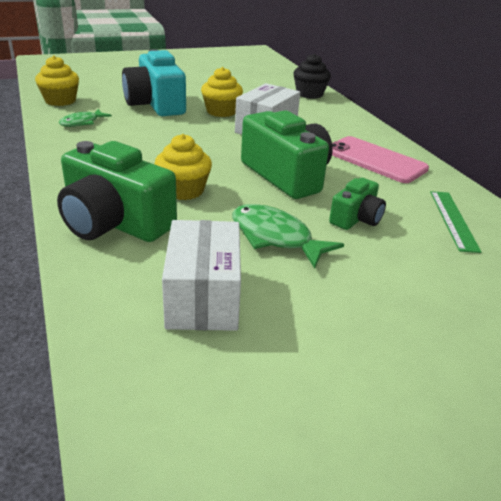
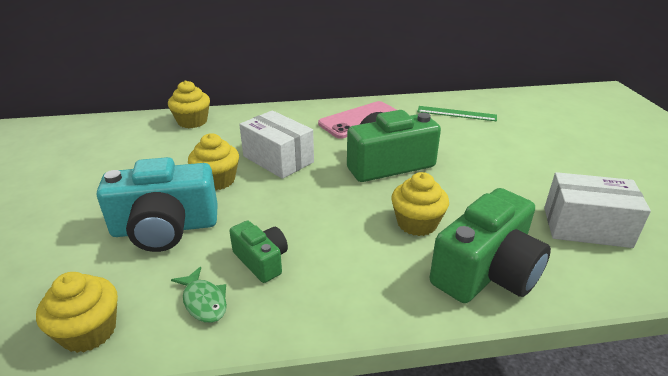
camera: 75 degrees left, 0 degrees up
(275, 237) = (494, 184): green fish -> none
(309, 94) = (192, 121): black cupcake -> yellow cupcake
(356, 218) = (459, 146): green camera -> green camera (261, 260)

